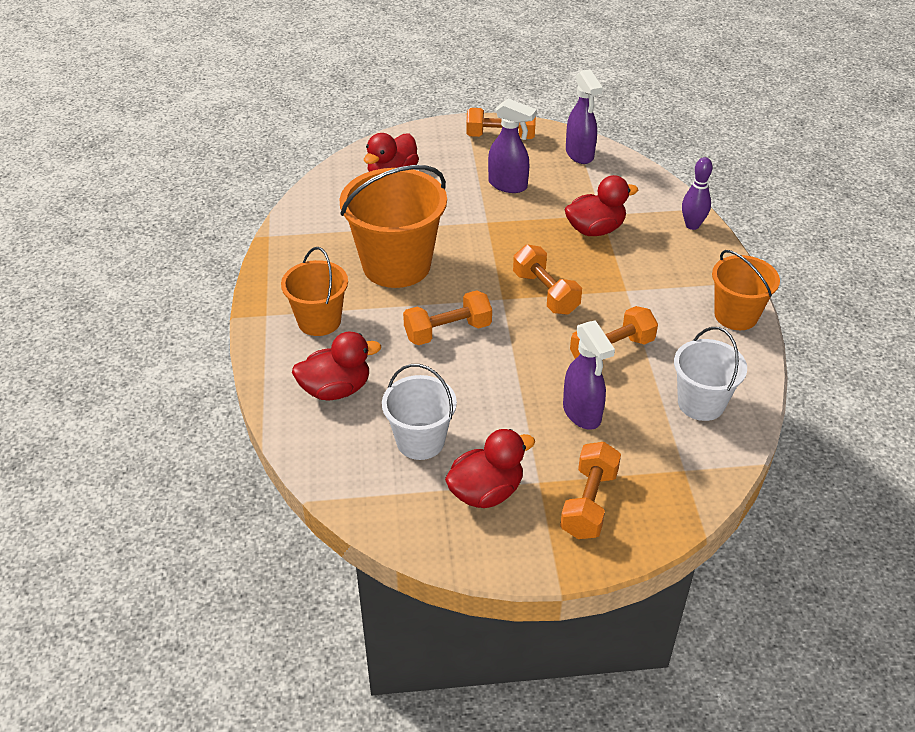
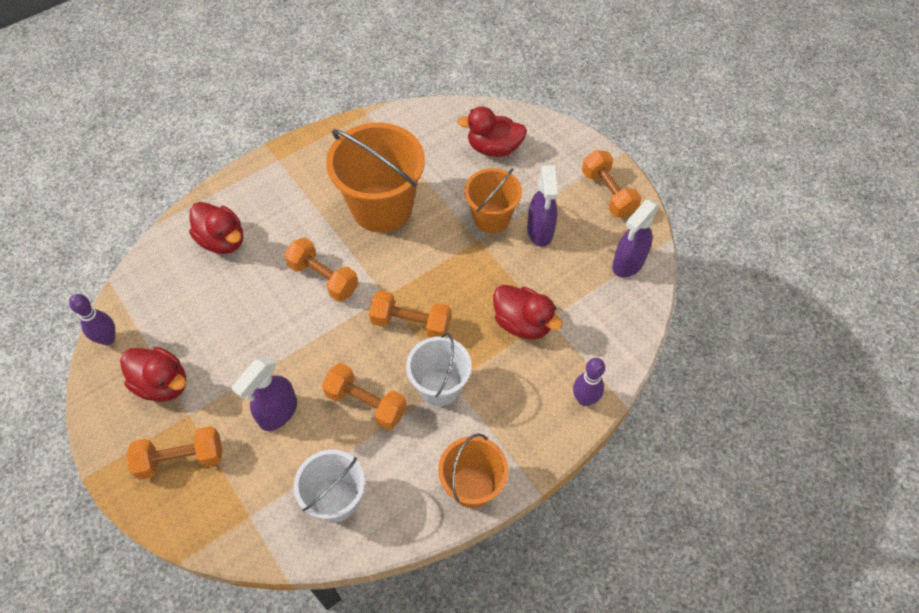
camera: 60 degrees right, 15 degrees up
(319, 321) = (289, 193): orange bucket -> orange bucket (491, 218)
(391, 523) = (108, 339): none -> purple bowling pin
(420, 441) = (195, 318): white bucket -> white bucket (439, 387)
(545, 293) = (411, 323): orange dumbbell -> orange dumbbell turned 75 degrees clockwise

